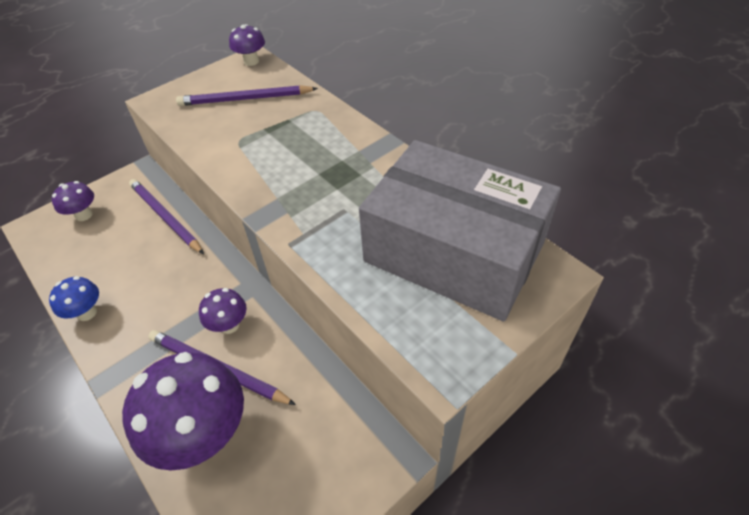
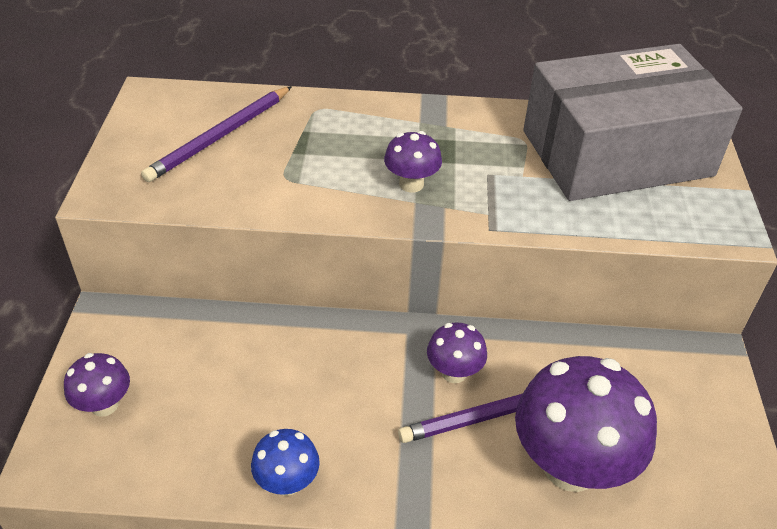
camera: 50 degrees left, 5 degrees down
(165, 217) = (222, 335): purple pencil -> none
(251, 61) = (157, 97): purple mushroom -> purple mushroom (411, 184)

